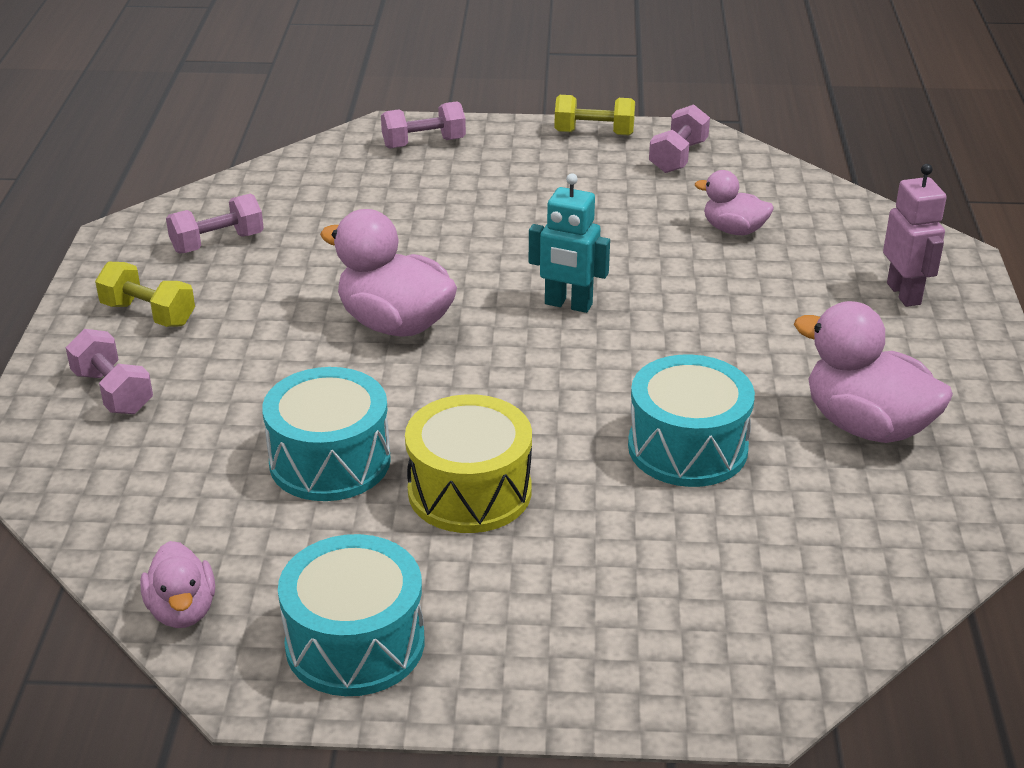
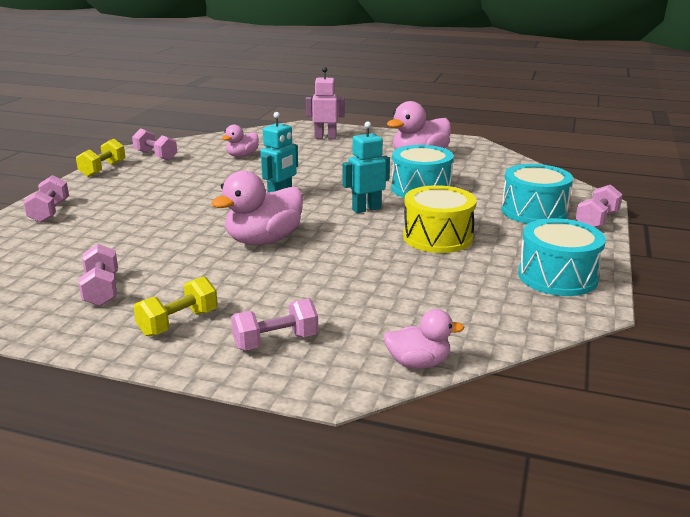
camera: 75 degrees left, 10 degrees down
(182, 610) = (527, 325): pink duck -> pink duck (418, 363)
(330, 461) = (395, 270): turquoise drum -> turquoise drum (534, 211)
(557, 398) = (366, 209): none -> turquoise robot
(637, 702) = (596, 220): none -> pink dumbbell

